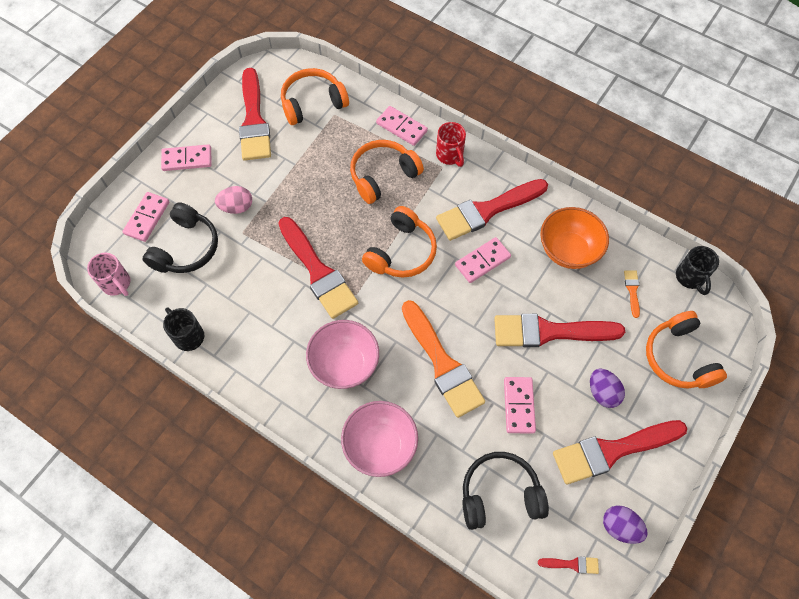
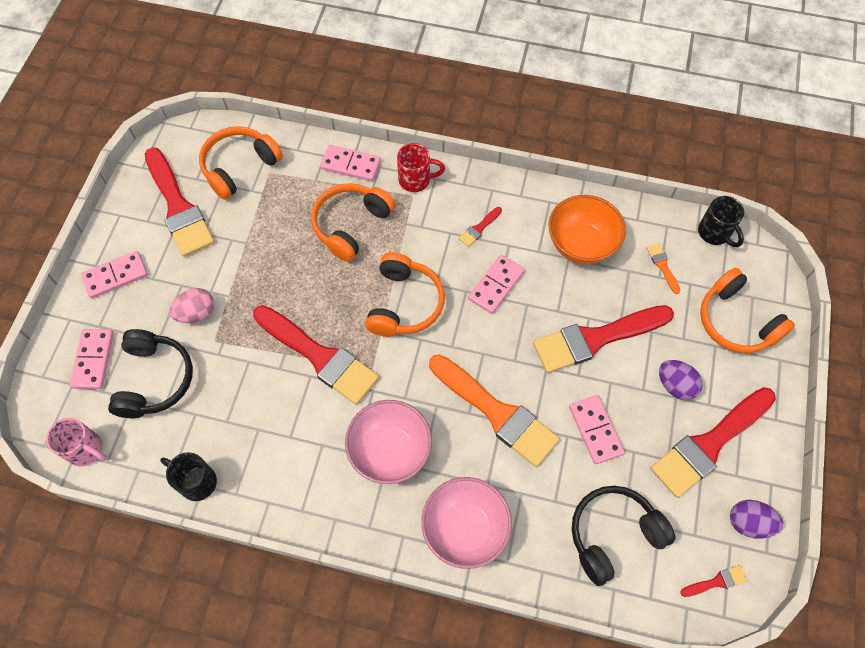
camera: 20 degrees left, 0 degrees up
(450, 155) = (416, 180): red mug -> red mug turned 45 degrees counterclockwise
(487, 210) = (479, 228): red brush -> red brush, size x0.41

